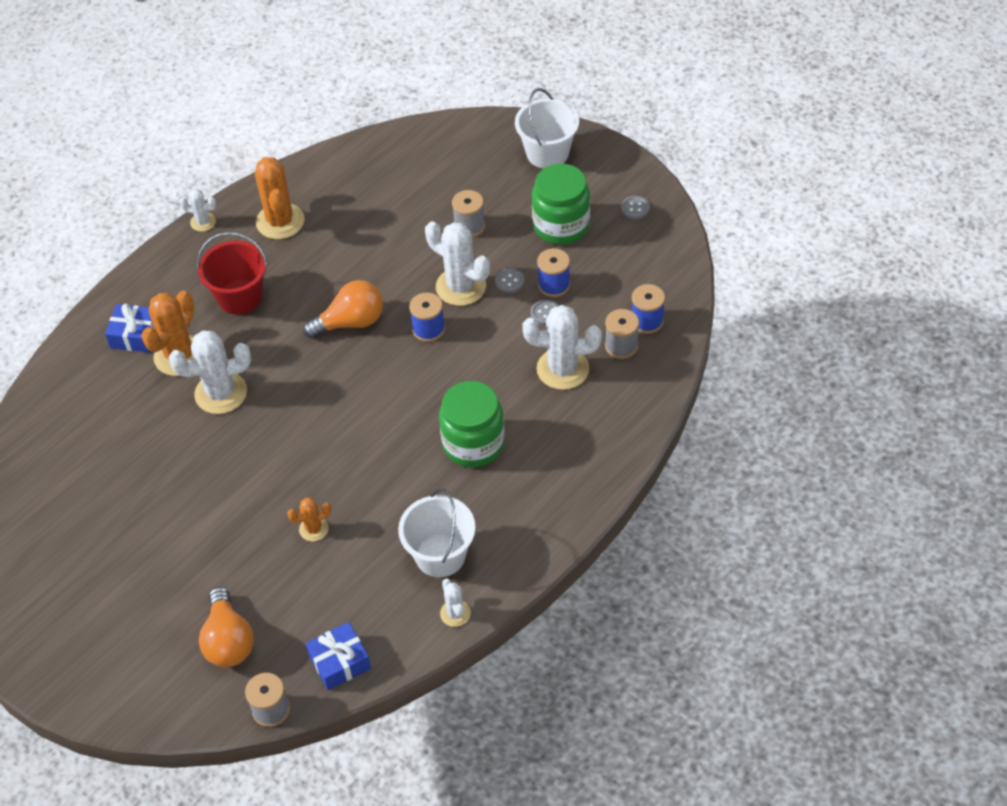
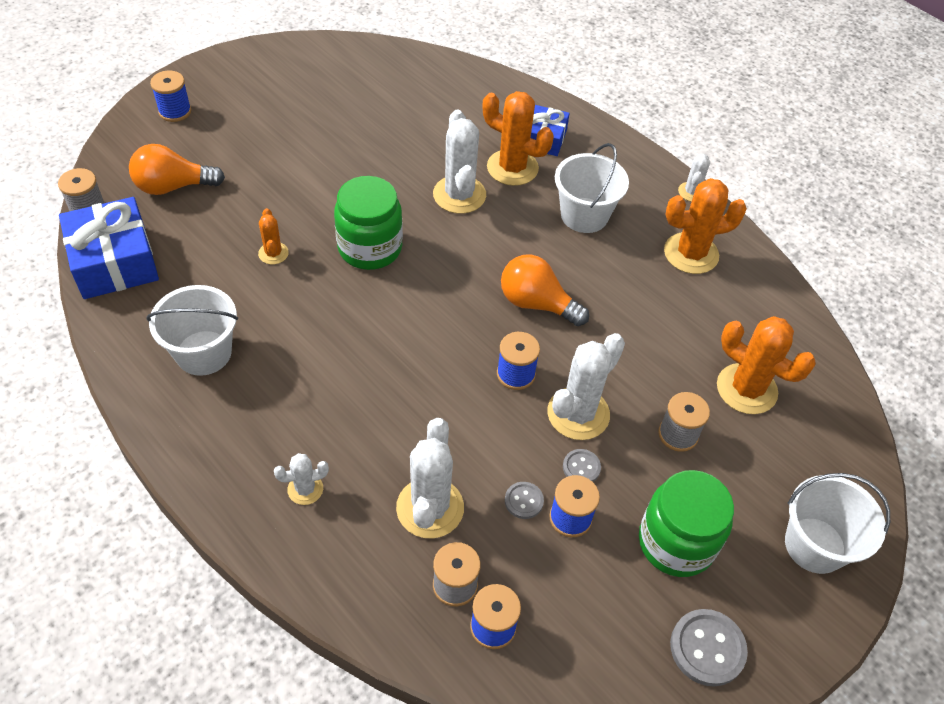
camera: 90 degrees right, 0 degrees up
(106, 674) = (175, 111): none -> blue spool
(240, 297) = (584, 215): red bucket -> white bucket
(340, 662) = (114, 262): blue gift -> blue gift, size x1.67
(351, 322) = (536, 303): orange light bulb -> orange light bulb turned 135 degrees clockwise
(420, 187) = (746, 389): none -> orange cactus
(455, 613) = (128, 358): white cactus -> white cactus (305, 489)
(473, 444) = (340, 399): green jar -> green jar (370, 248)
(635, 208) = (707, 648): grey button -> grey button, size x1.76

